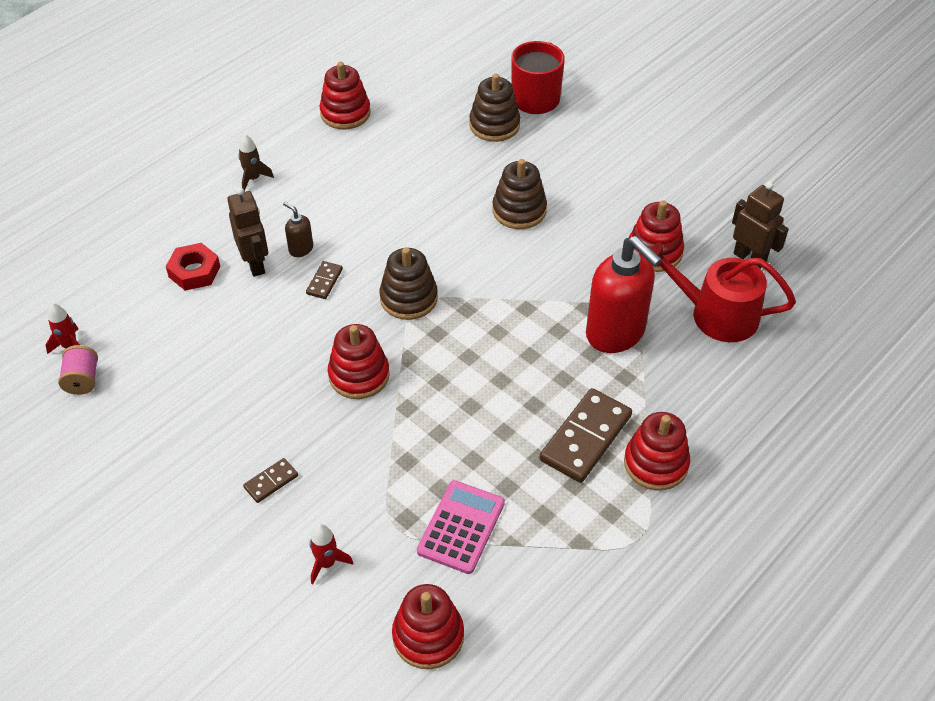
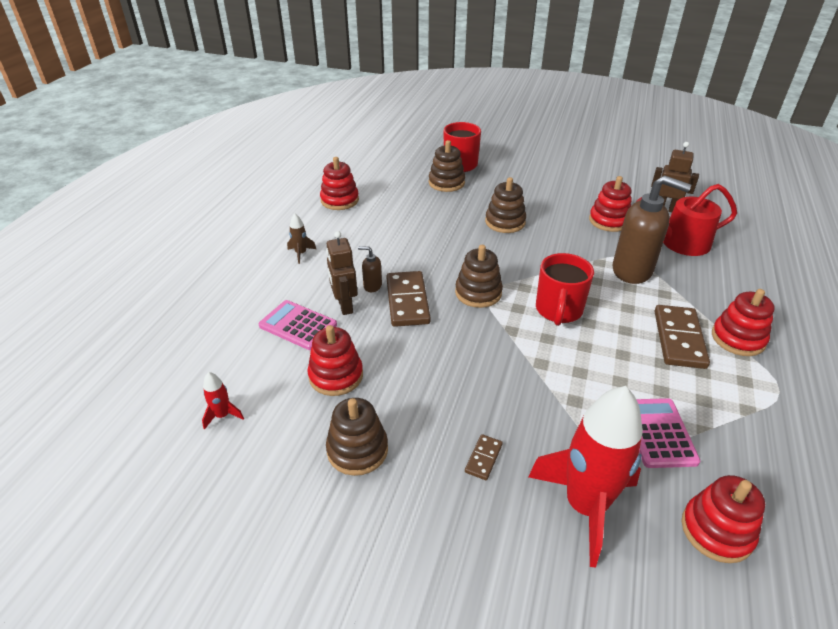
camera: 25 degrees left, 10 degrees down
(82, 380) = (253, 439): pink spool -> none
(165, 427) = (357, 450): none -> brown stacking toy
(194, 271) = (298, 325): red nut -> pink calculator
(255, 264) = (344, 306): brown robot -> brown robot turned 150 degrees counterclockwise
(324, 281) = (407, 301): brown domino -> brown domino, size x2.05
(327, 563) = (585, 506): red rocket -> red rocket, size x2.46
(359, 375) = (486, 354): red stacking toy -> red stacking toy (336, 376)
(480, 353) = (558, 310): none -> red mug
(615, 333) = (632, 271): red soap dispenser -> brown soap dispenser

